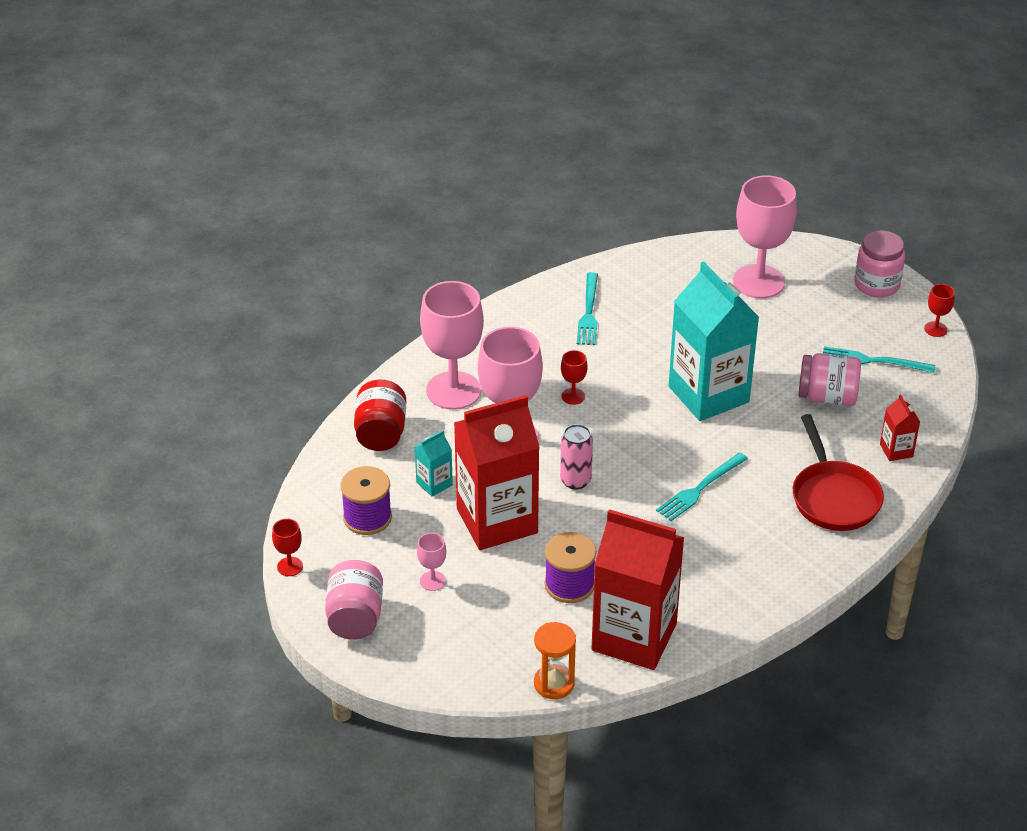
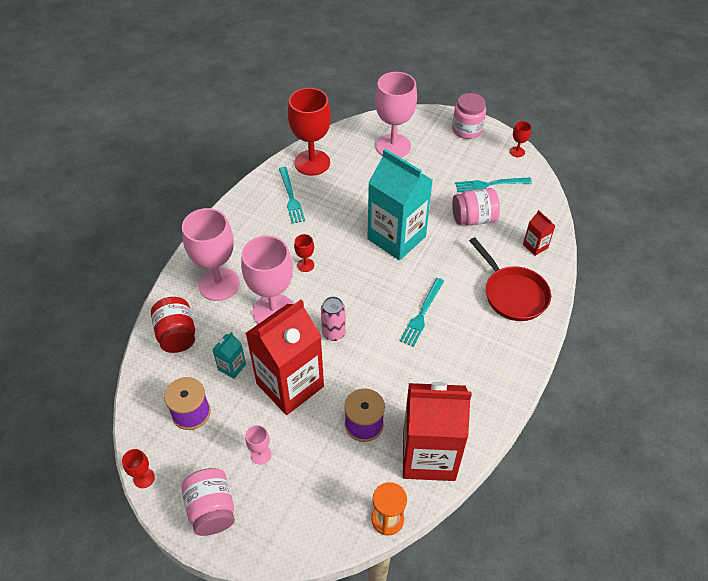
camera: 20 degrees left, 10 degrees up
(635, 277) = (312, 163): none -> red goblet

